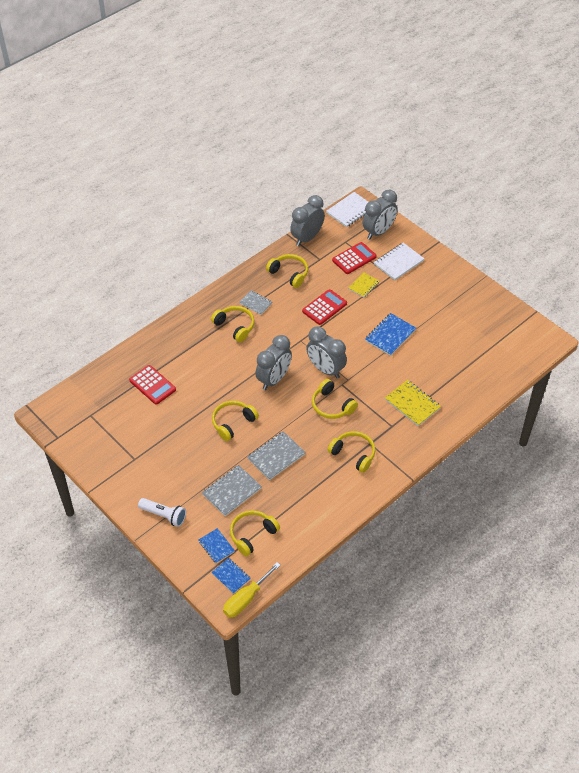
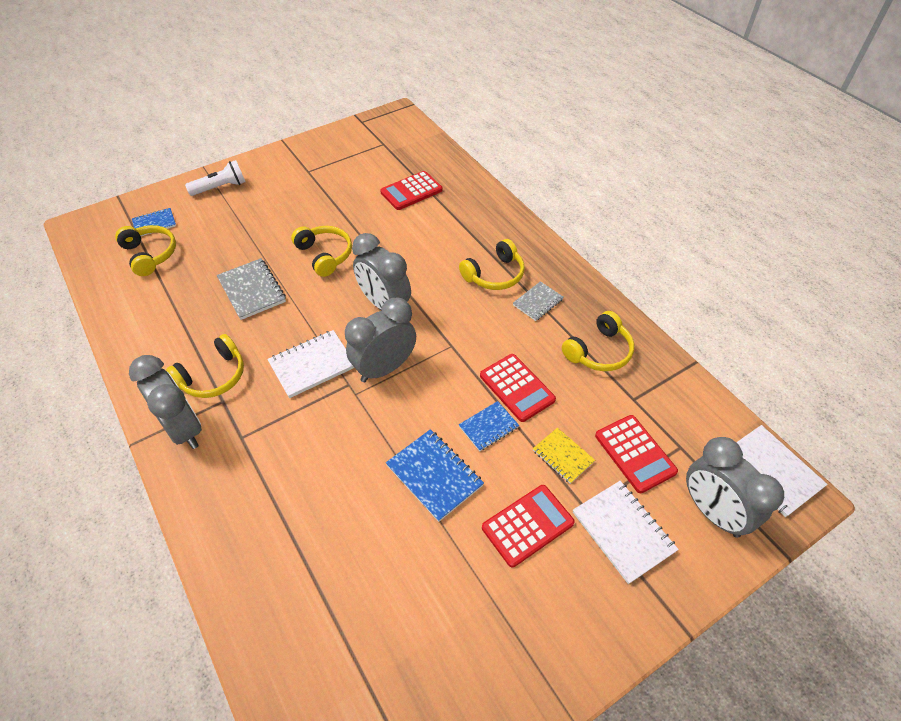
camera: 100 degrees right, 0 degrees up
(164, 515) = (220, 187): white flashlight -> white flashlight turned 150 degrees counterclockwise
(231, 491) = (221, 243): grey notebook -> none
(231, 576) = (108, 231): blue notebook -> blue notebook (488, 427)
(246, 599) = (72, 240): yellow screwdriver -> none
(307, 238) = (687, 388): grey clock -> grey clock (184, 429)
(332, 405) = (312, 365): yellow headphones -> white notebook
(406, 296) = (527, 525): none -> red calculator
(412, 404) = (272, 478): yellow notebook -> none

